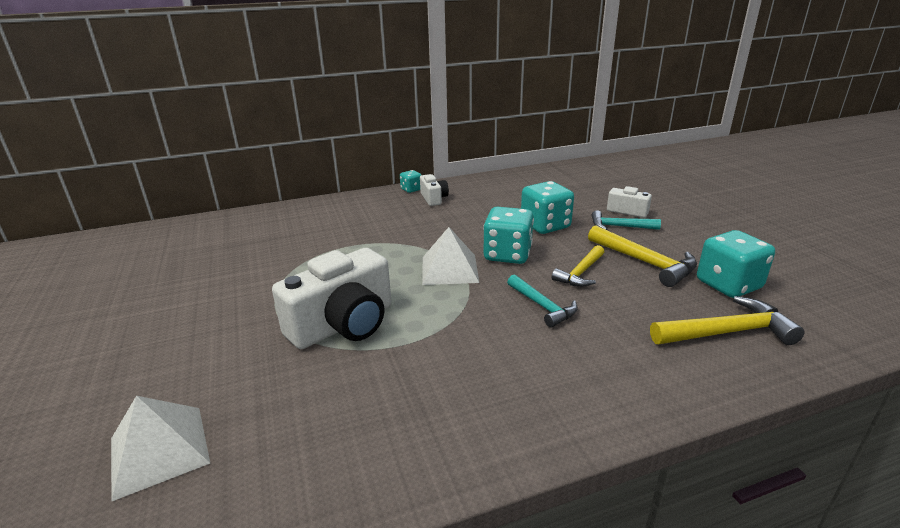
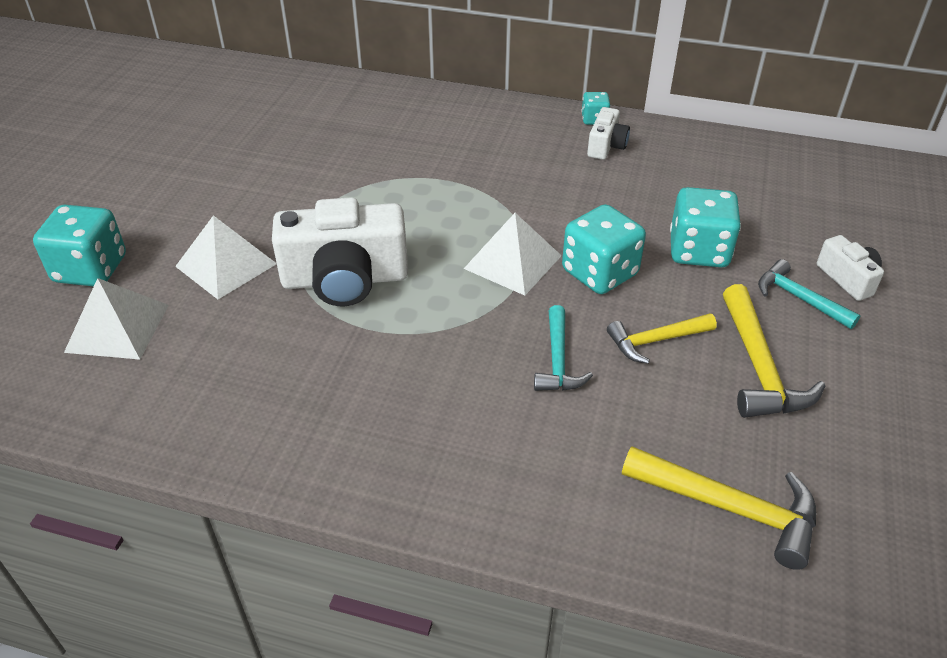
camera: 35 degrees right, 15 degrees up
(228, 357) = (226, 265): none -> white pyramid
(728, 285) = (828, 454): turquoise dice -> turquoise dice (90, 269)

